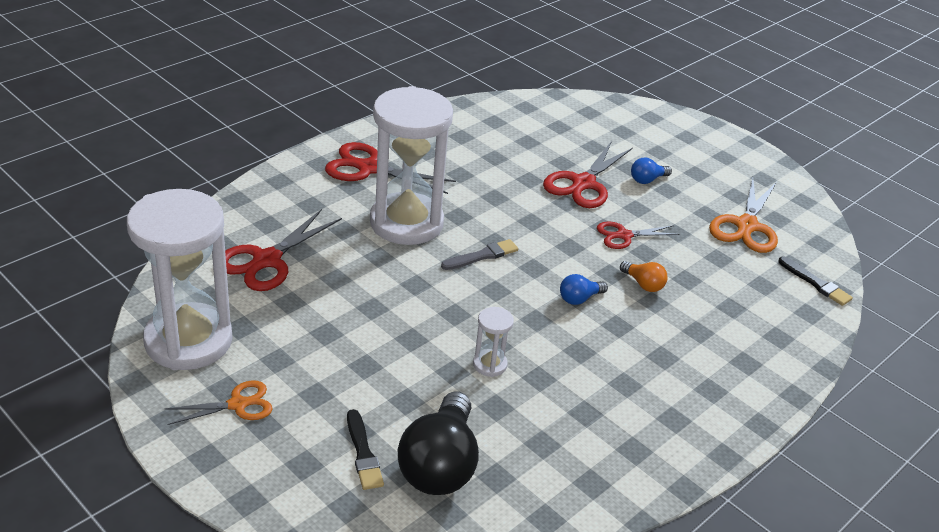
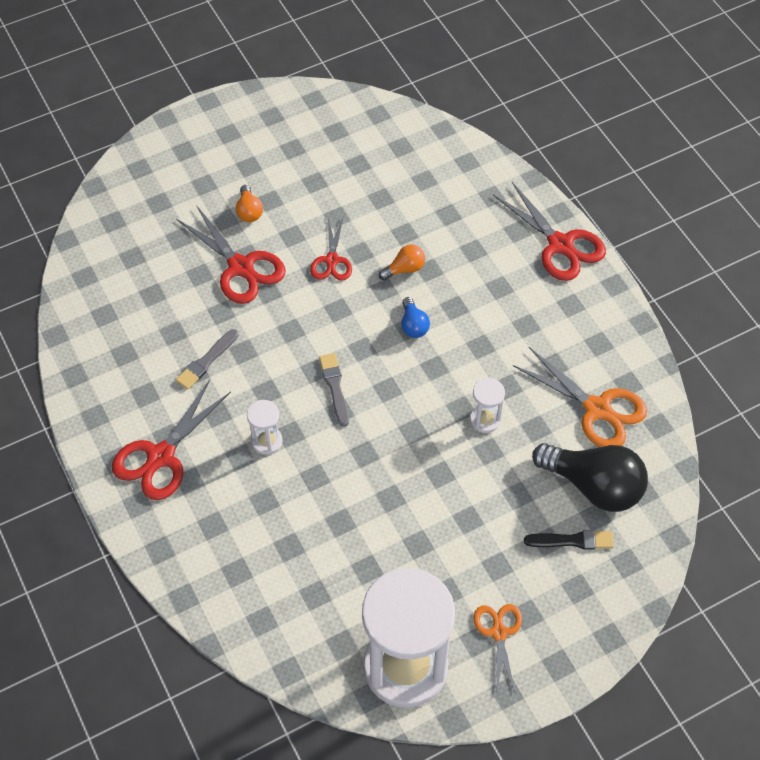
camera: 70 degrees left, 20 degrees up
(266, 260) = (298, 581): red scissors -> red scissors (560, 245)
(406, 223) = (267, 441): white hourglass -> white hourglass, size x0.40
(474, 178) = (206, 361): none -> grey brush
(647, 180) = (249, 211): blue light bulb -> orange light bulb
(746, 226) = (341, 159): orange scissors -> orange scissors (597, 409)
(816, 283) = (431, 141): black brush -> none

